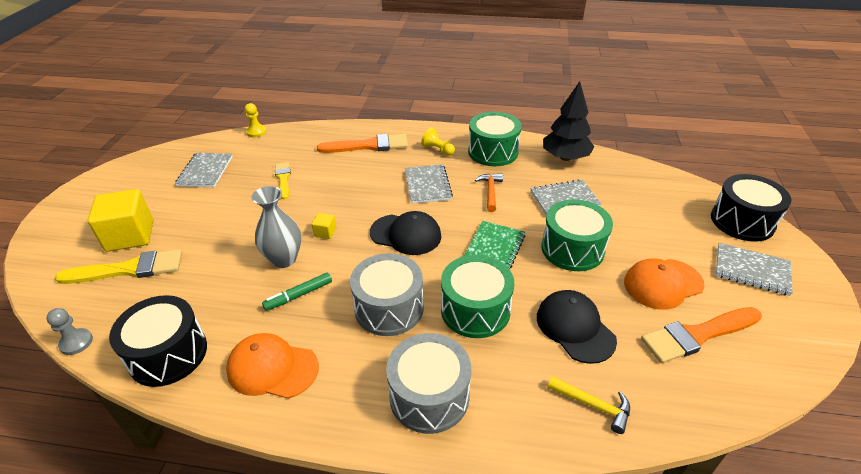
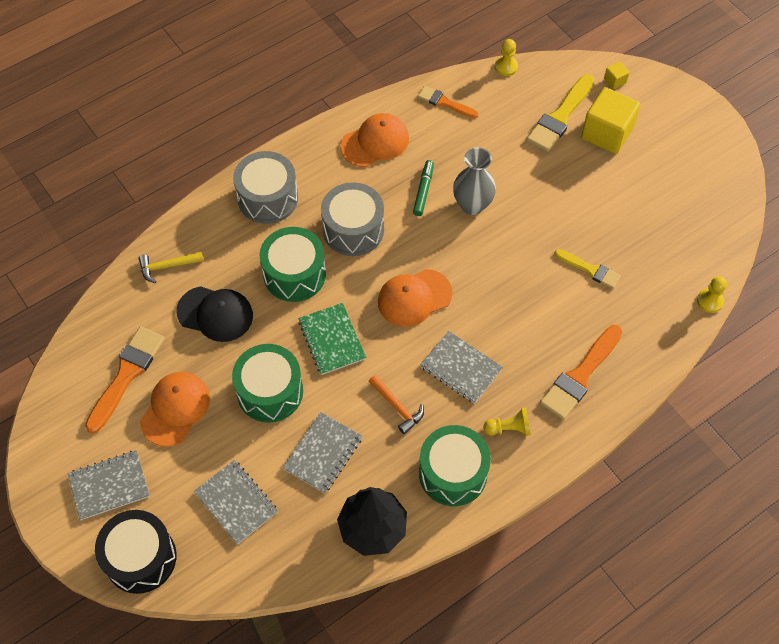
camera: 135 degrees right, 20 degrees up
(76, 342) = (506, 67): grey pawn -> yellow pawn
(168, 354) = (444, 102): black drum -> orange brush
(205, 171) = (665, 222): grey notebook -> grey notebook (236, 502)
(325, 232) = (476, 249): yellow cube -> yellow cube (615, 81)
(406, 234) = (414, 298): black cap -> orange cap

